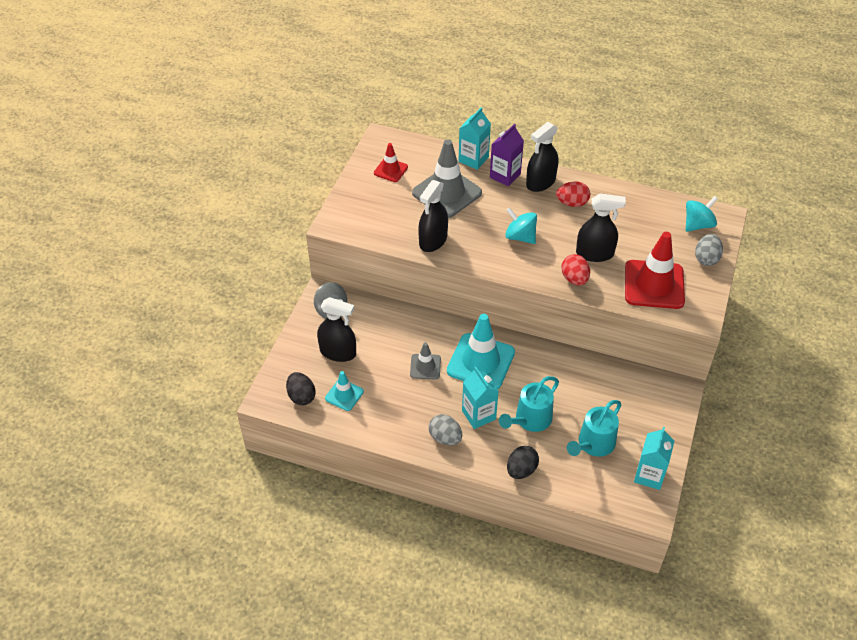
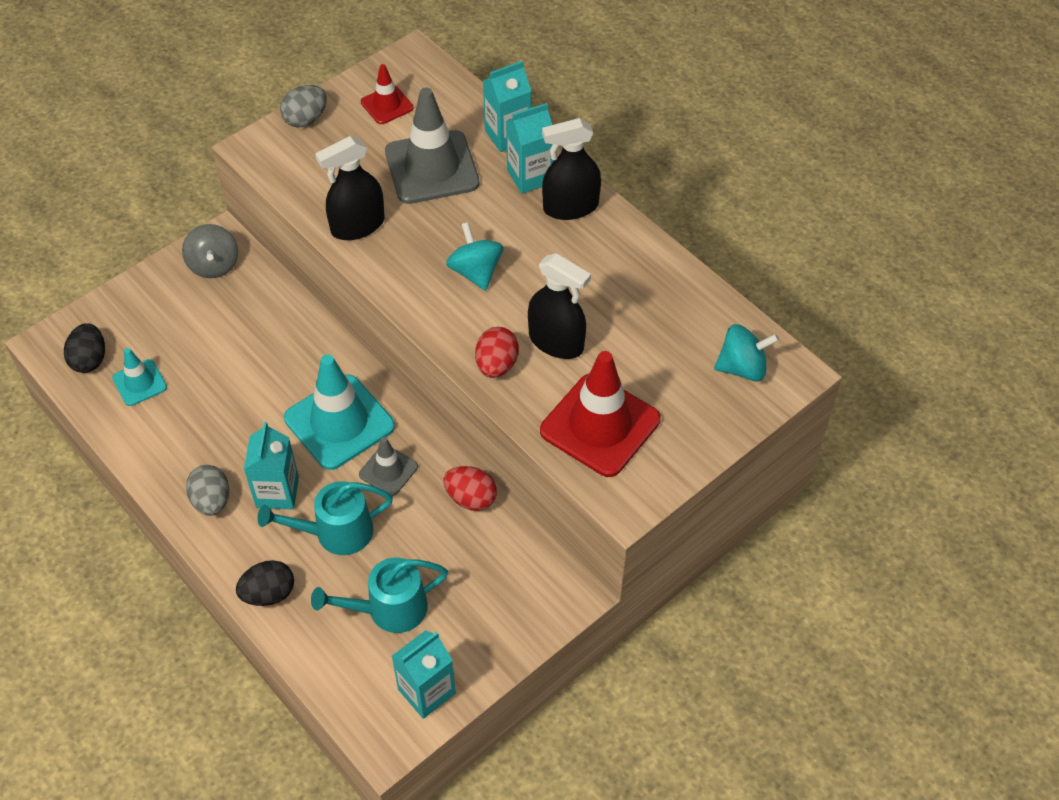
camera: 30 degrees right, 5 degrees up
(338, 352) = (177, 324): black spray bottle -> none
(425, 367) = (265, 395): grey traffic cone -> grey traffic cone (388, 470)
(505, 176) = (530, 176): purple carton -> turquoise carton
(572, 203) = (588, 256): red egg -> red egg (471, 498)
(706, 258) = (710, 423): grey egg -> grey egg (306, 119)

